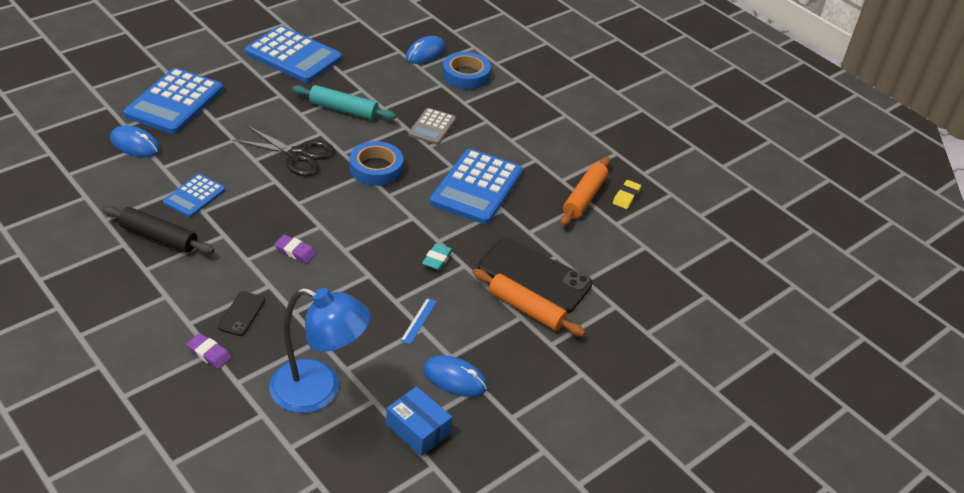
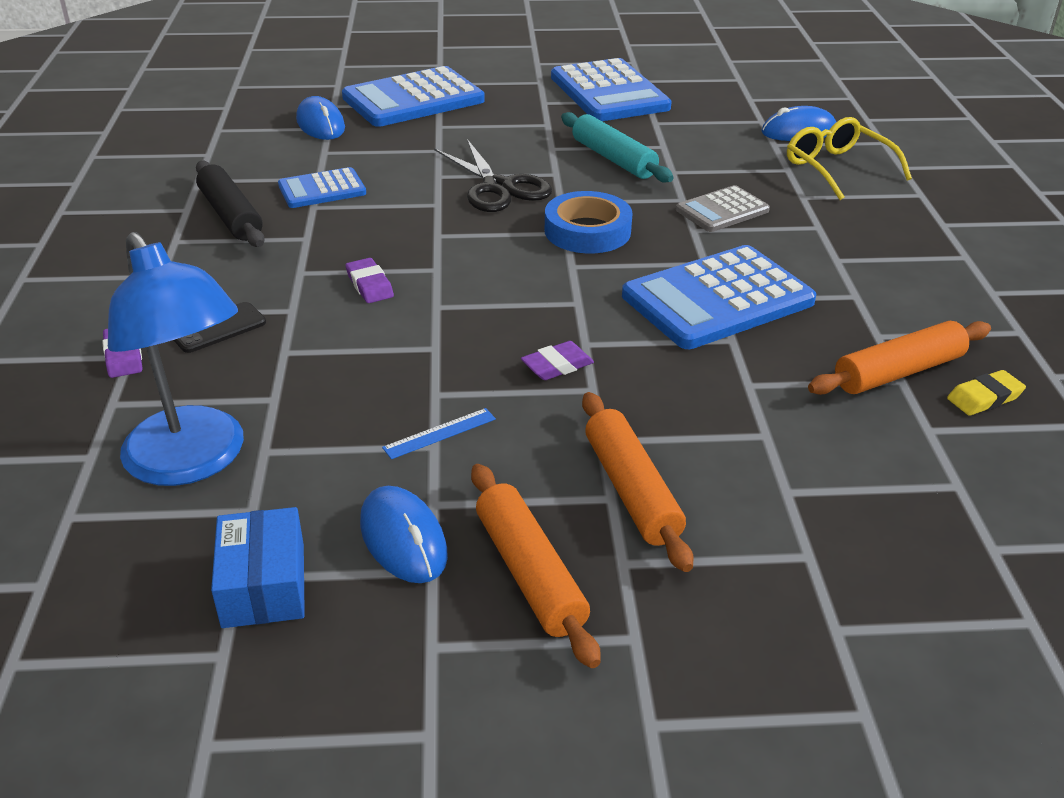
camera: 40 degrees right, 5 degrees down
(437, 259) = (557, 365): turquoise eraser -> purple eraser
(466, 75) = (837, 168): blue tape -> yellow glasses
(520, 367) = (530, 573): none -> orange rolling pin
(534, 276) = (695, 449): black phone -> none

